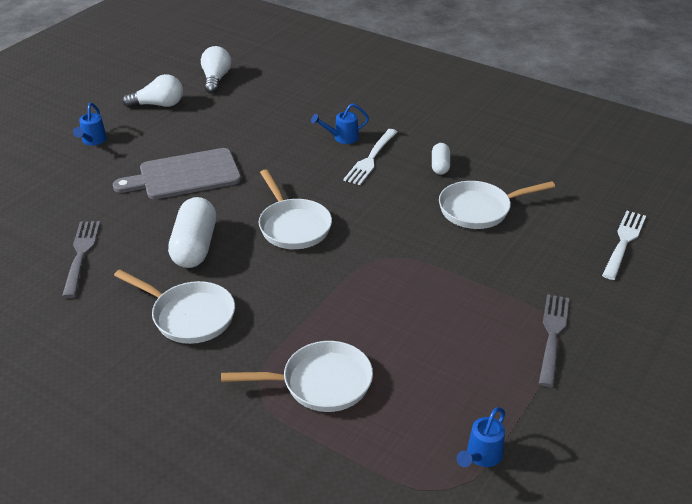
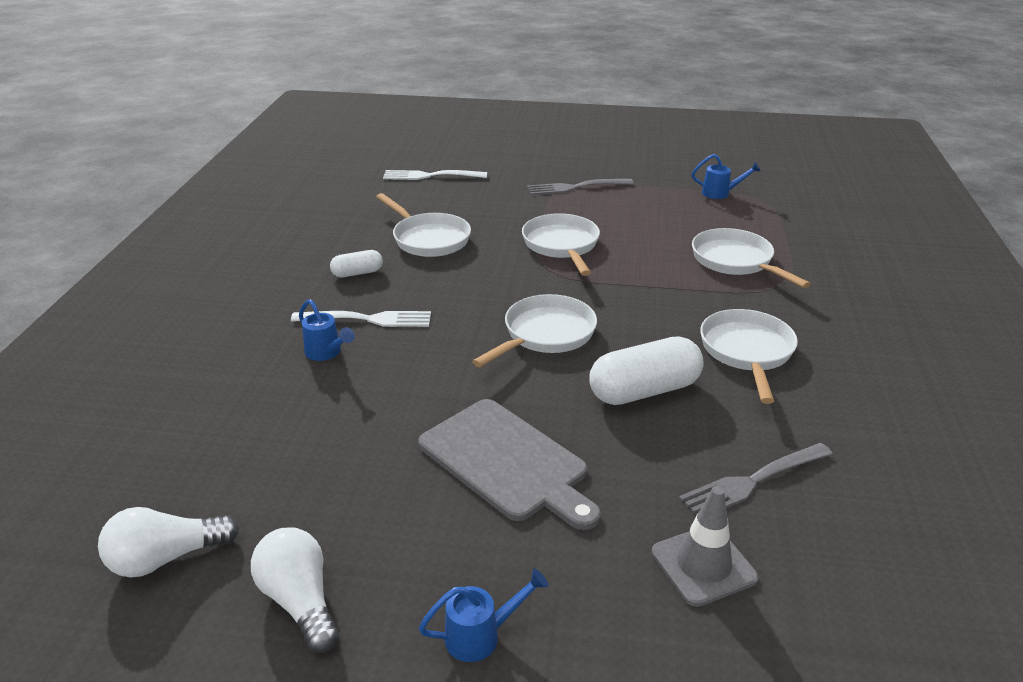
camera: 115 degrees left, 5 degrees down
(54, 212) = (703, 565): none -> grey traffic cone
(423, 279) = (562, 245): none -> white pan

